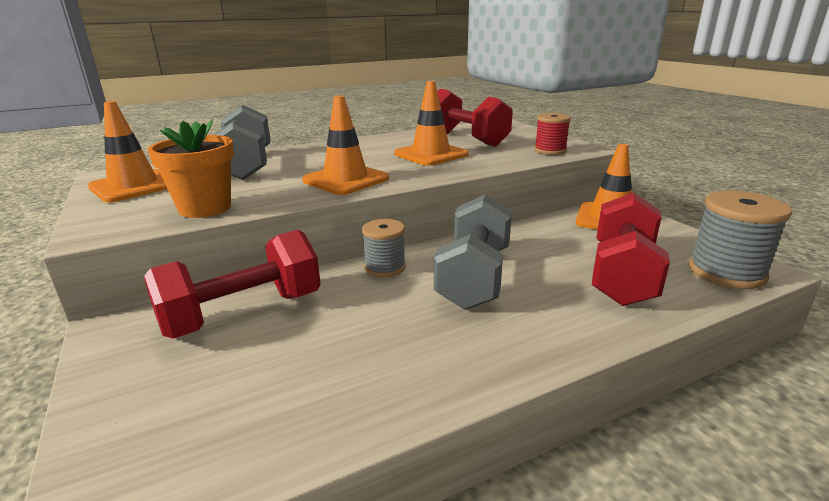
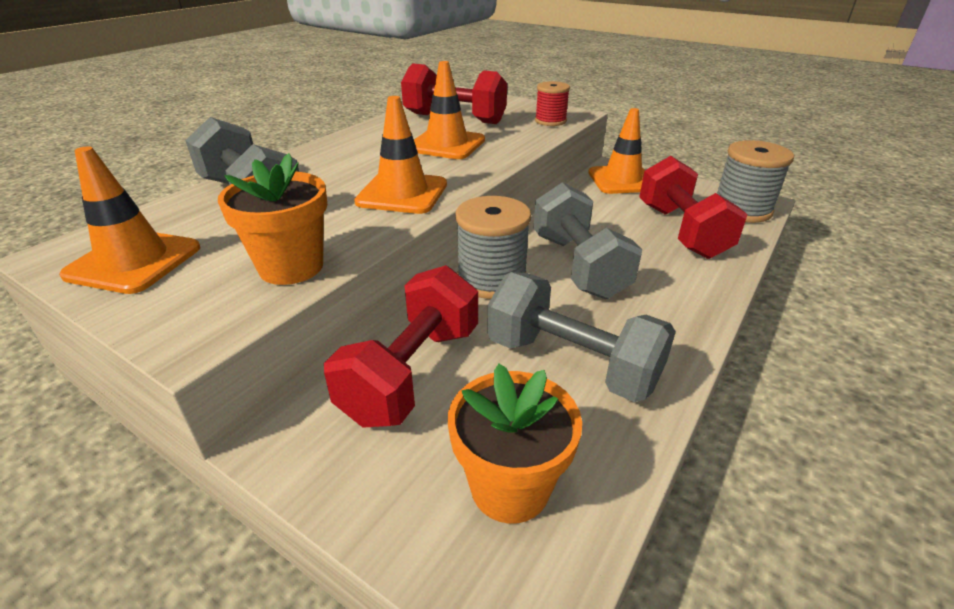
camera: 30 degrees left, 10 degrees up
(201, 420) = (510, 487): none -> orange flower pot
(368, 349) = (572, 363): none -> grey dumbbell
(385, 267) = (491, 279): grey spool -> grey spool, size x1.61

